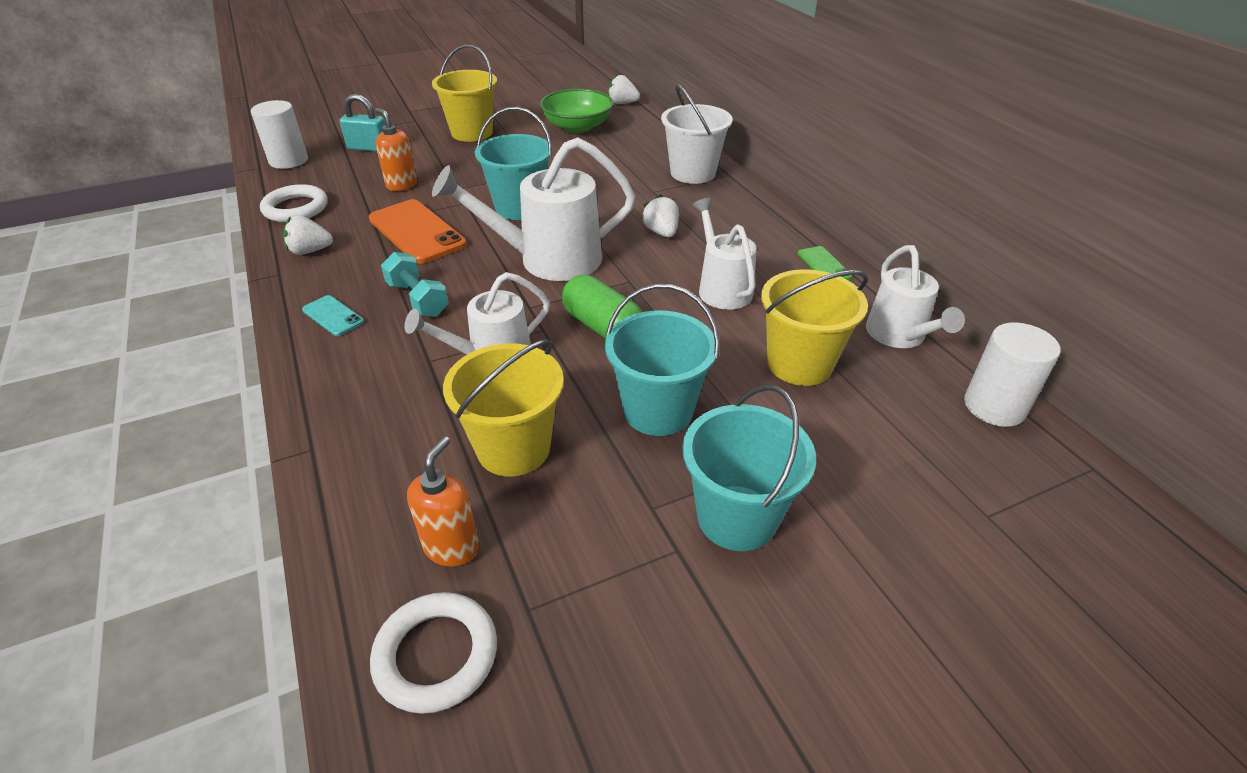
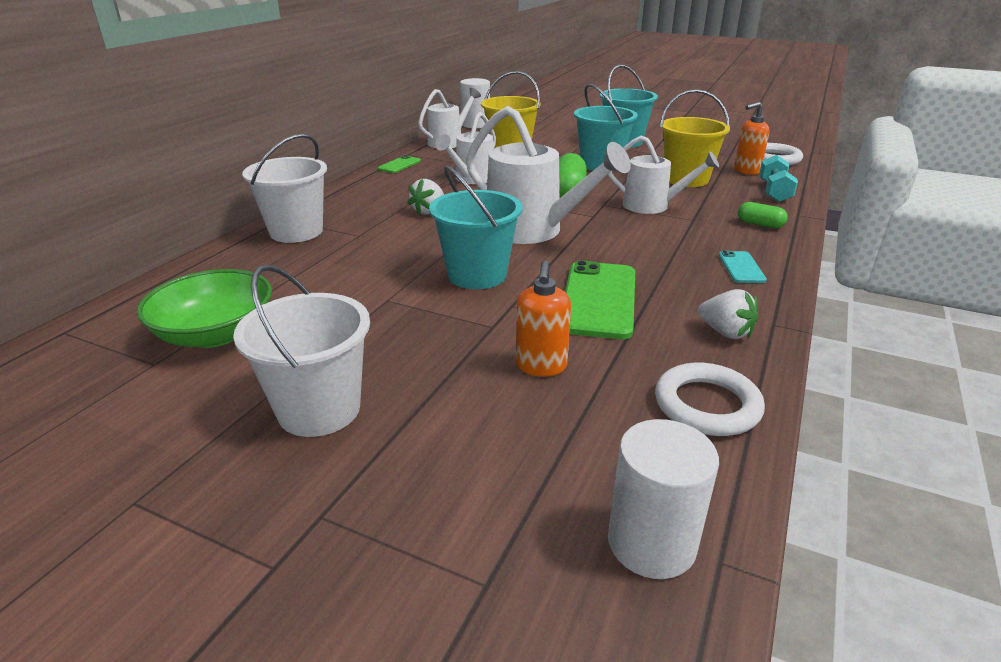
camera: 130 degrees left, 10 degrees down
(349, 395) = (759, 224): none -> green capsule
(368, 148) = (491, 480): turquoise padlock -> none
(417, 232) = (598, 299): orange phone -> green phone
(418, 299) = (662, 250): turquoise dumbbell -> turquoise dumbbell (774, 192)
(472, 133) = (319, 409): yellow bucket -> white bucket
(622, 103) = (83, 338): white strawberry -> none

